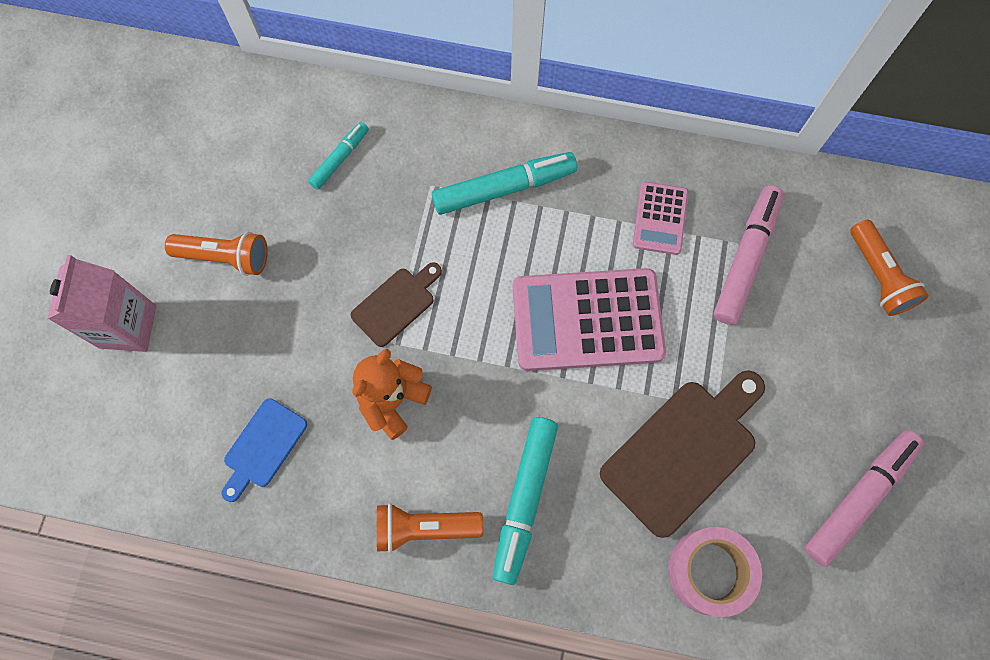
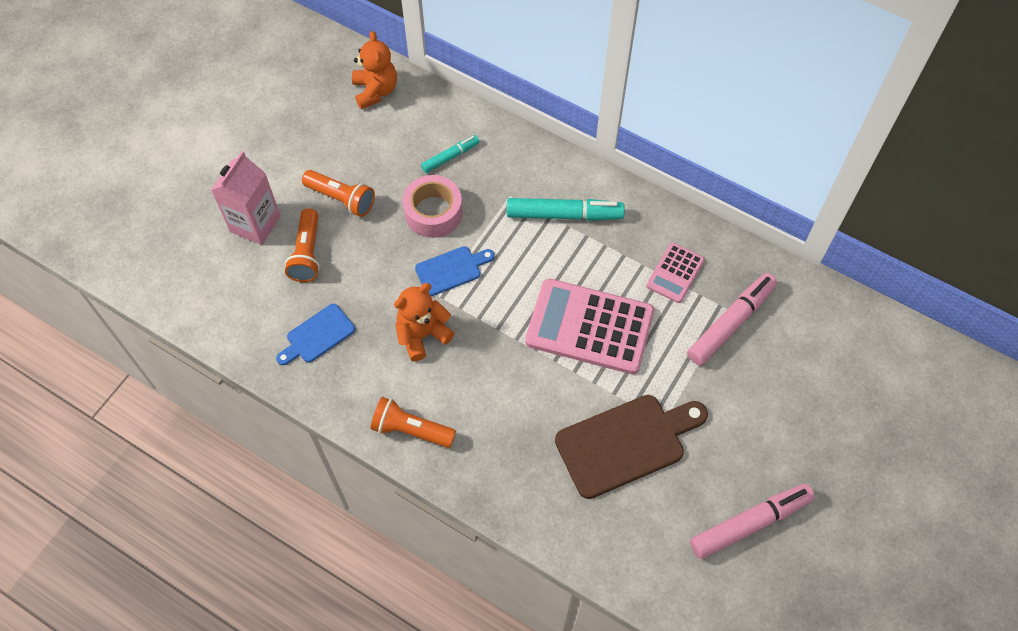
camera: 20 degrees right, 10 degrees down
(215, 102) = (375, 91): none -> orange teddy bear
(396, 304) = (451, 270): brown cutting board -> blue cutting board
(524, 500) = (492, 436): turquoise marker -> none
(709, 571) = (611, 534): pink tape -> pink tape (433, 212)
(878, 276) = (832, 369): orange flashlight -> orange flashlight (307, 253)

